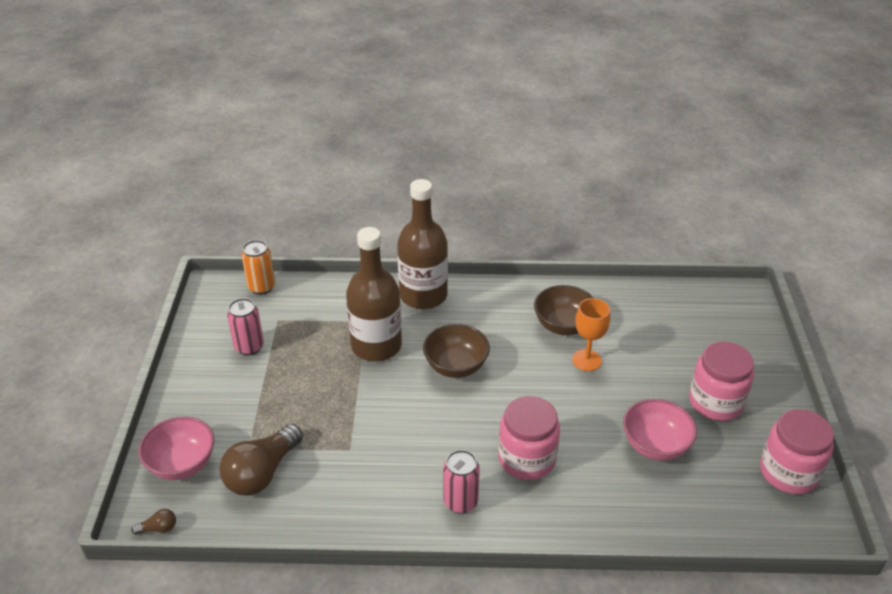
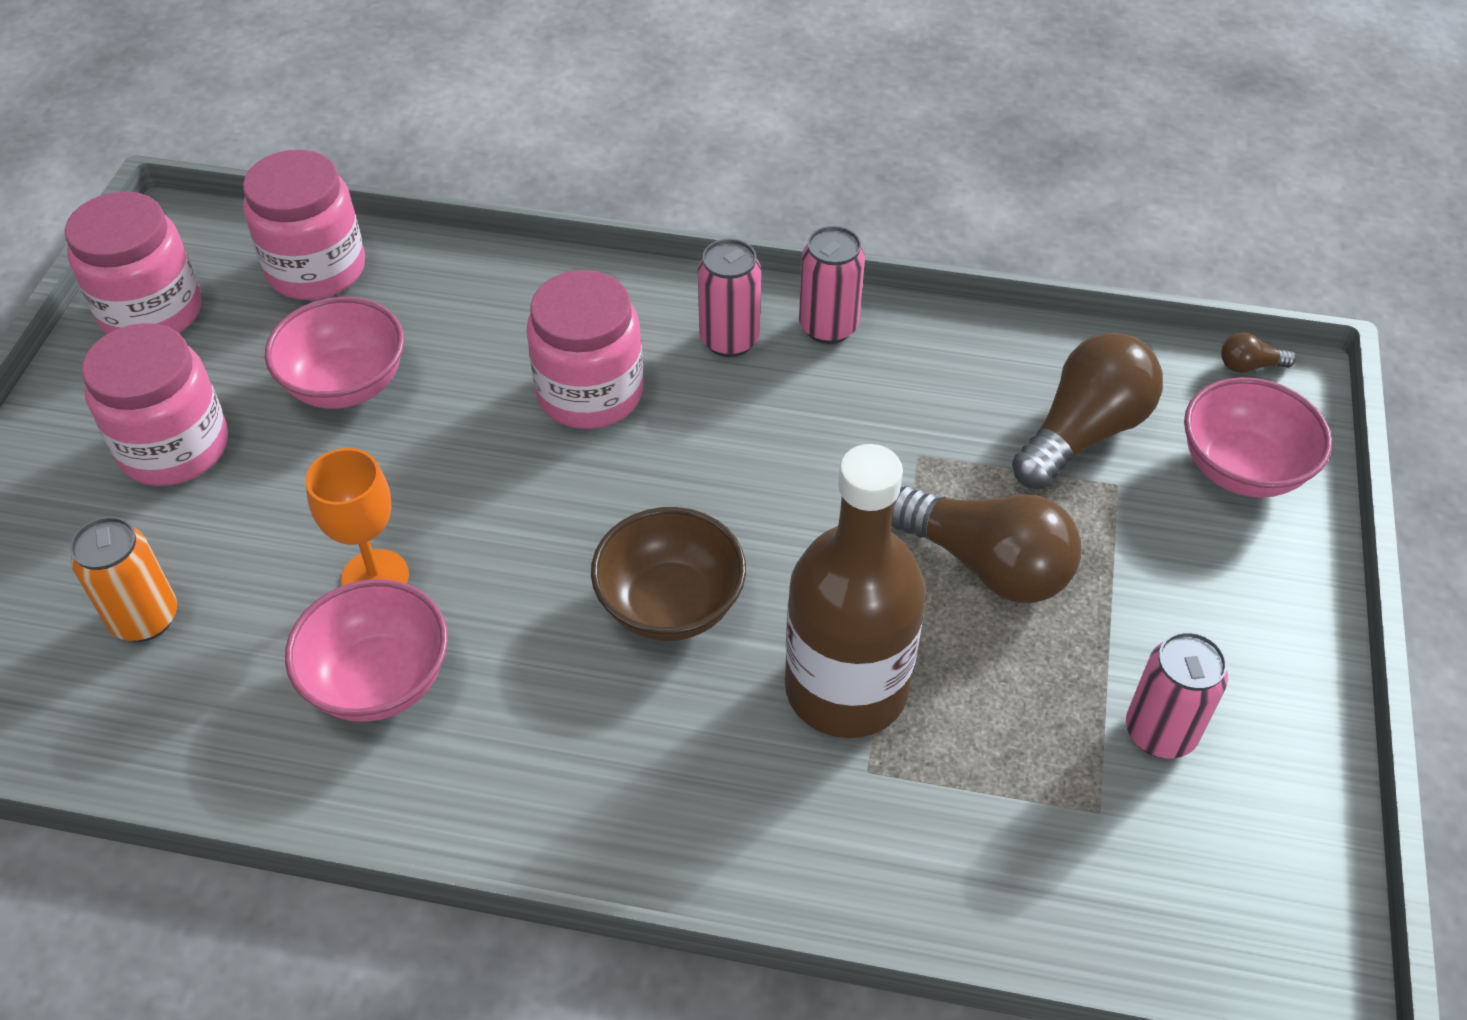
camera: 170 degrees left, 10 degrees up
(261, 287) = (1162, 946): orange can -> orange can (145, 618)
(316, 400) = (987, 565): none -> brown light bulb
(405, 519) = (828, 327): none -> pink can
(423, 295) = (702, 837): brown bottle -> none
(563, 325) = (379, 680): brown bowl -> pink bowl
(719, 515) = (316, 269): none -> pink jar

